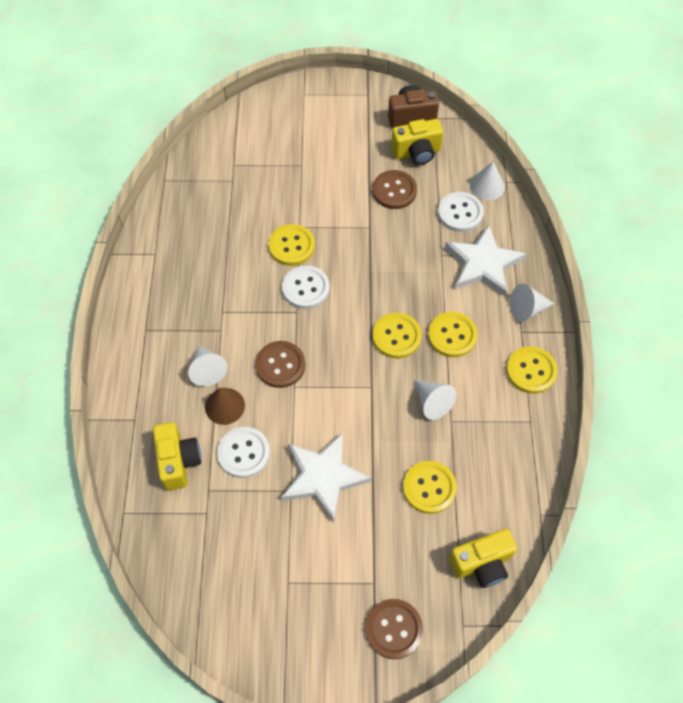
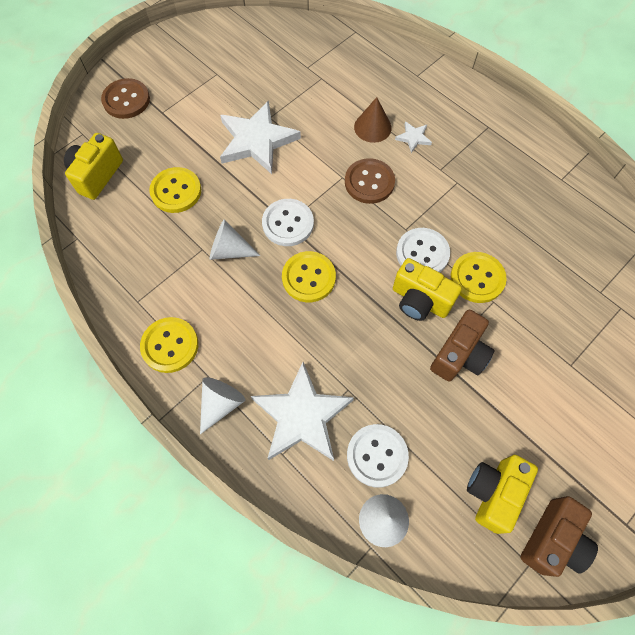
camera: 135 degrees right, 5 degrees up
(178, 461) = (359, 77): yellow camera -> yellow camera (420, 300)
(207, 370) = (413, 138): white cone -> white star
(244, 453) = (325, 112): white button -> white button (288, 223)
(356, 218) = (459, 355): none -> brown camera
(394, 191) = (462, 420): brown button -> none
(452, 335) = (264, 318): yellow button -> none

